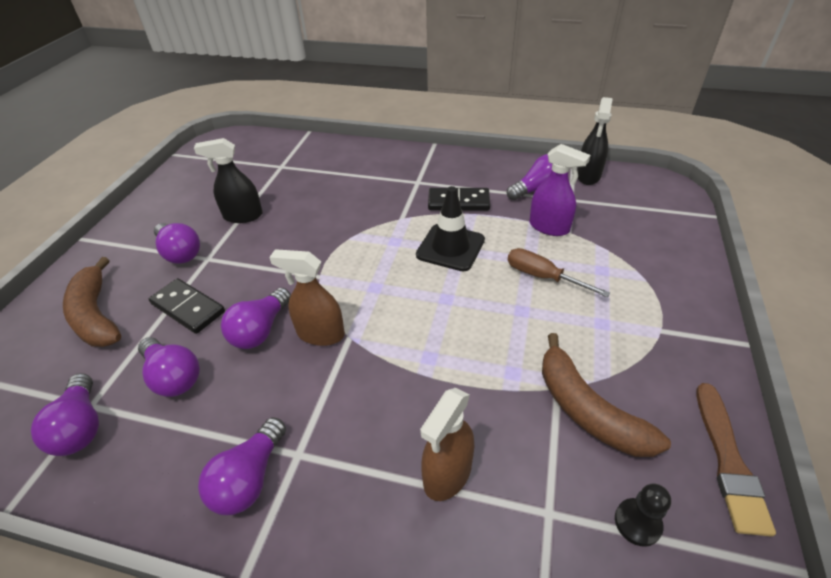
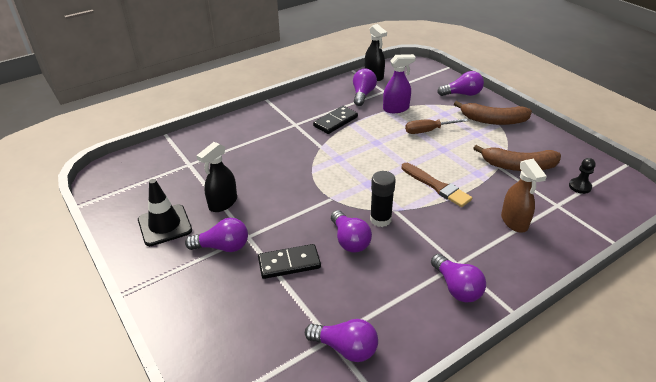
camera: 50 degrees left, 5 degrees down
(96, 315) = (238, 311): brown banana -> brown banana (493, 120)
(173, 377) = (347, 291): purple light bulb -> purple light bulb (462, 94)
(320, 334) = (380, 219): brown spray bottle -> black glue stick
(450, 247) = (369, 144): black traffic cone -> black traffic cone (165, 225)
(728, 460) = (572, 150): brown brush -> brown brush (436, 186)

